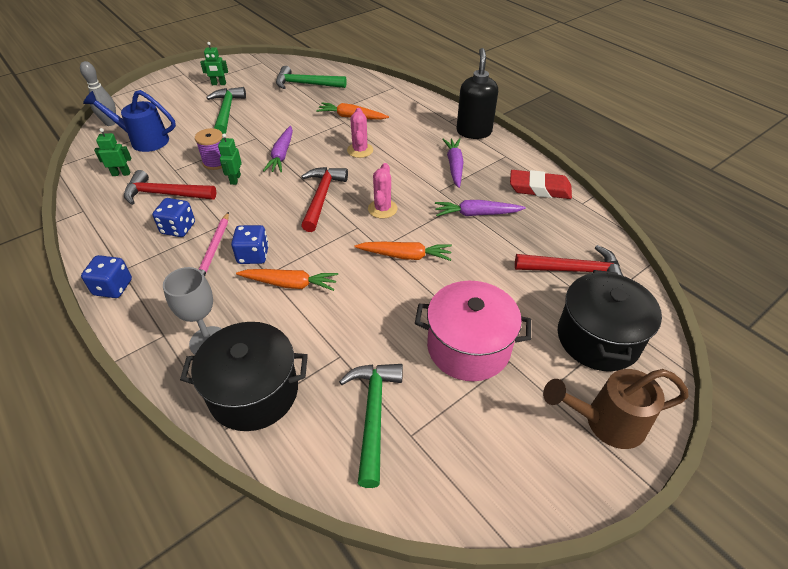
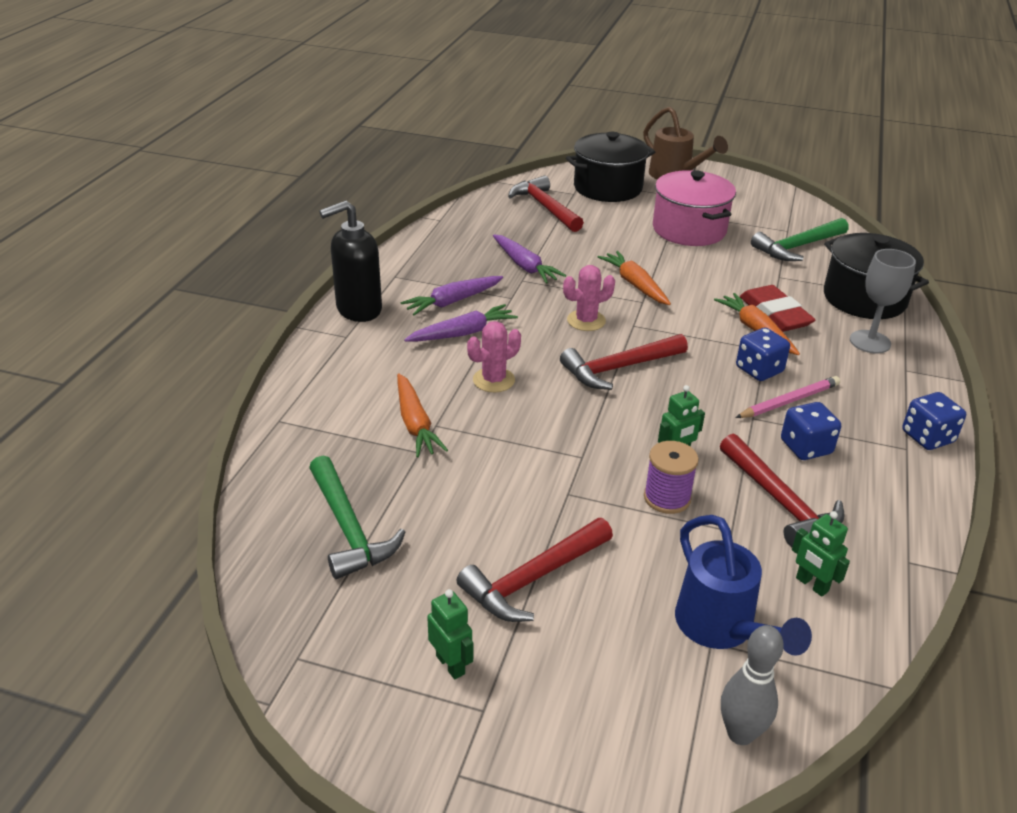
camera: 125 degrees left, 10 degrees down
(227, 111) = (533, 579): green hammer -> red hammer
(281, 155) = (579, 443): purple carrot -> purple carrot (463, 333)
(539, 188) = (440, 244): red eraser -> red eraser (775, 314)

